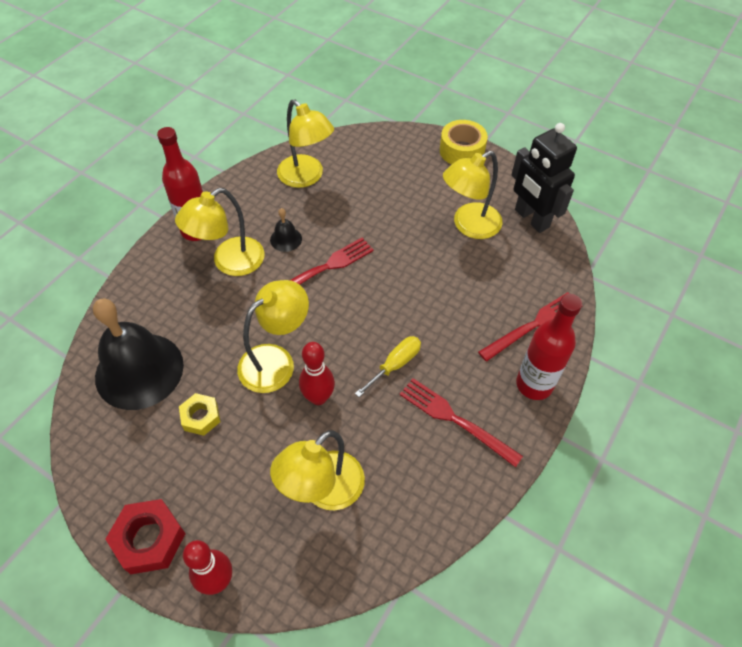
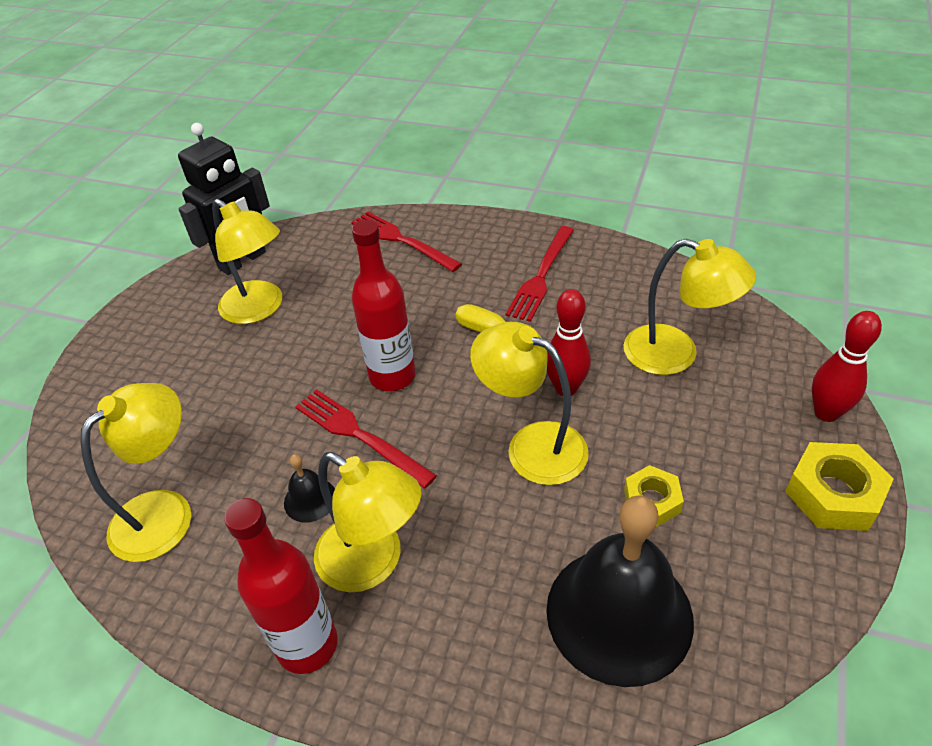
camera: 100 degrees left, 10 degrees down
(149, 539) = (833, 494): red nut -> yellow nut
(462, 151) = (112, 338): yellow tape -> none
(534, 384) = (476, 231): red bottle -> red bottle (392, 376)

